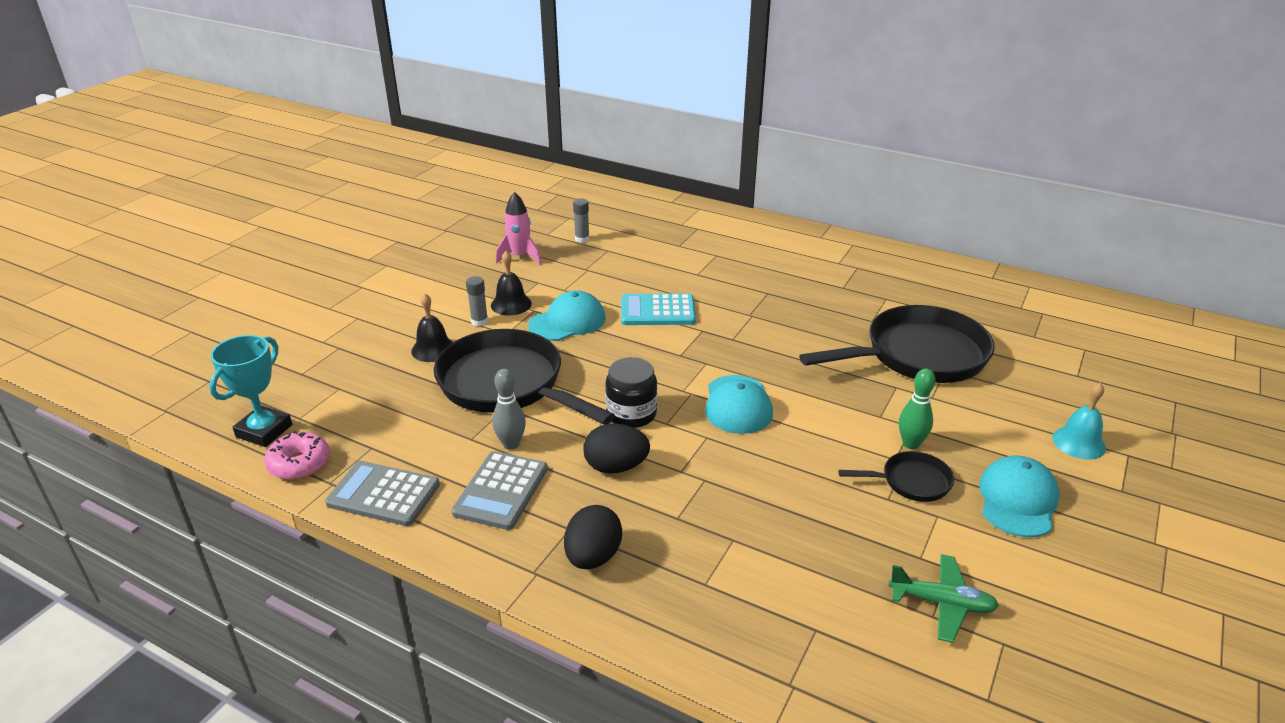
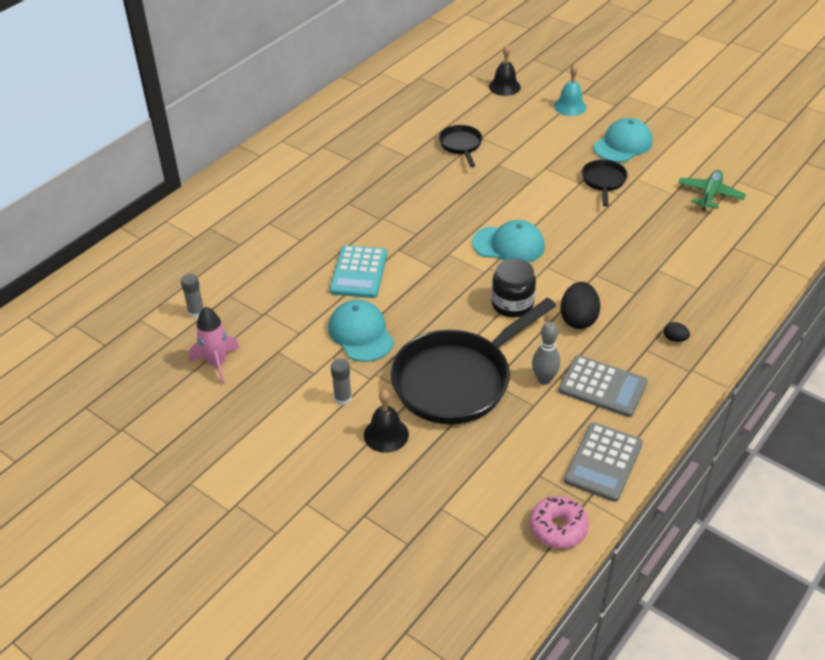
camera: 80 degrees left, 10 degrees up
(264, 431) = (504, 564): turquoise trophy -> none
(511, 304) = (316, 373): black bell -> black bell (504, 87)
(593, 557) = (674, 339): black egg -> black egg, size x0.49
(911, 444) = (564, 173): green bowling pin -> none
(918, 355) = (461, 145): black pan -> black pan, size x0.47
(1017, 500) = (623, 144): turquoise cap -> turquoise cap turned 105 degrees clockwise

